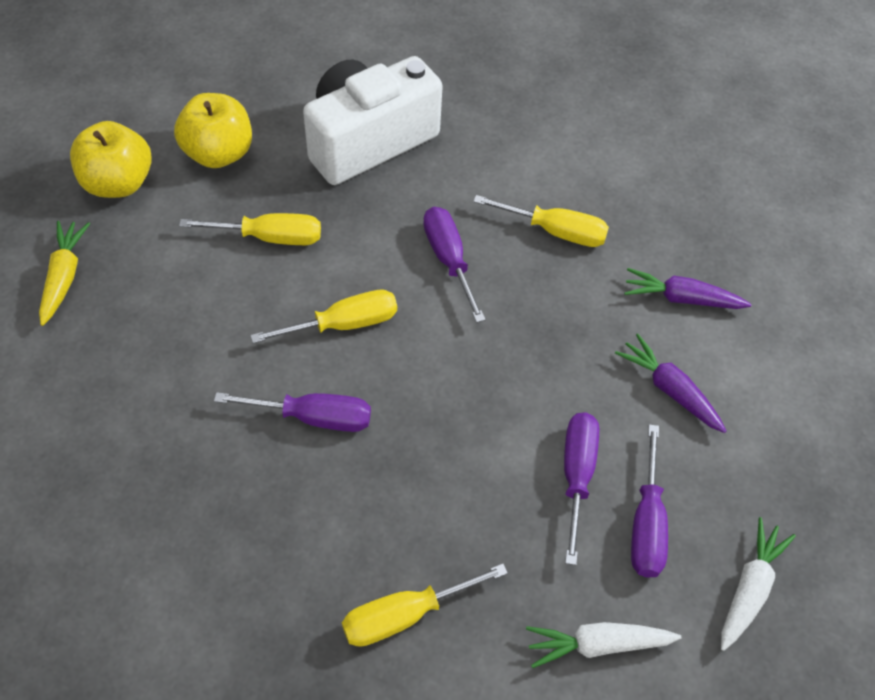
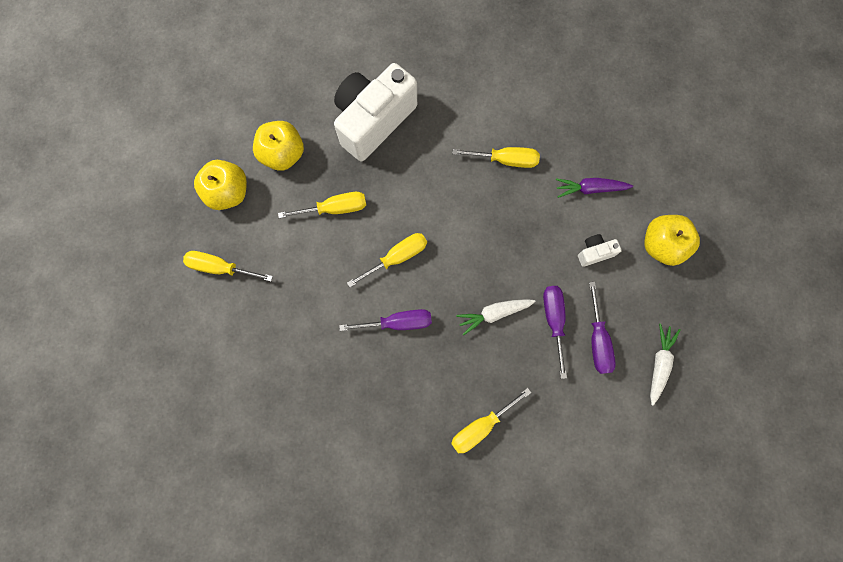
camera: 10 degrees left, 20 degrees up
(64, 277) = (221, 268): yellow carrot -> yellow screwdriver
(449, 260) = (447, 197): purple screwdriver -> none
(598, 644) = (585, 416): white carrot -> white carrot (494, 313)
(669, 389) = (594, 252): purple carrot -> white camera
(786, 404) = (661, 245): none -> yellow apple

